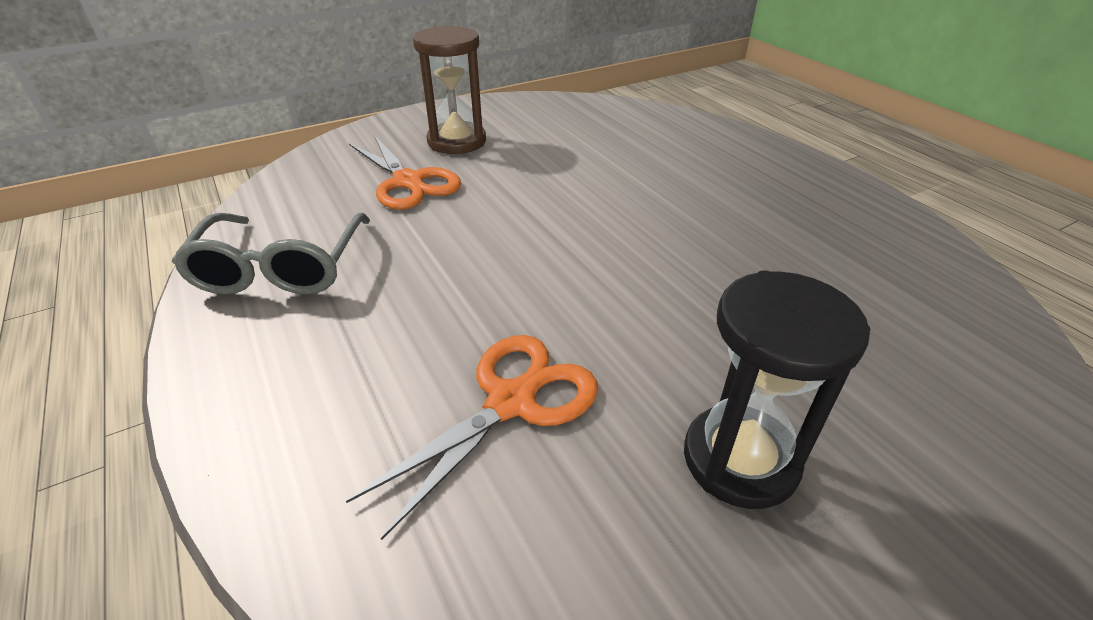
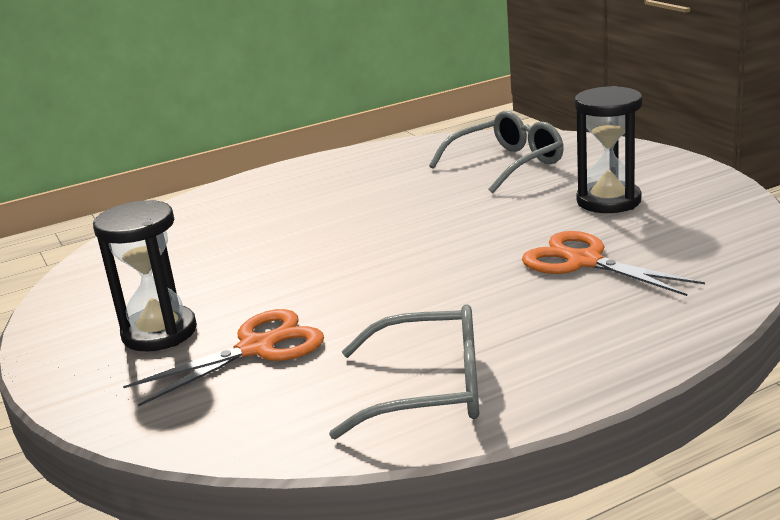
camera: 85 degrees left, 15 degrees down
(457, 141) = (159, 332): brown hourglass -> black hourglass
(890, 344) = (507, 164): none -> grey glasses

